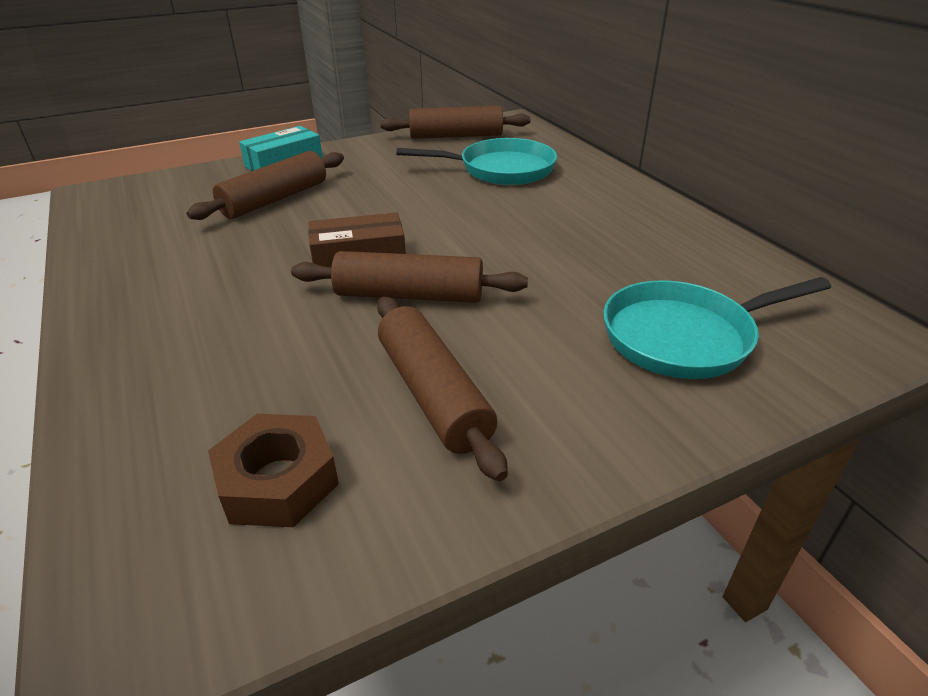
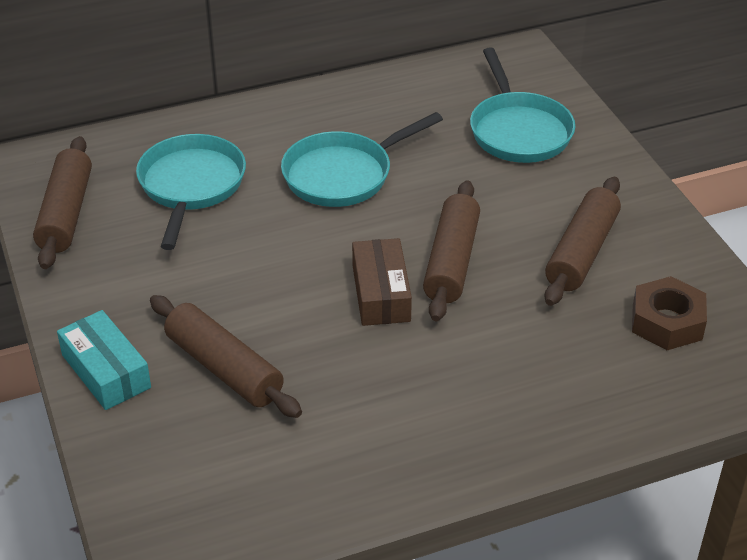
camera: 85 degrees left, 5 degrees up
(433, 394) = (581, 252): brown rolling pin -> brown rolling pin turned 45 degrees counterclockwise
(541, 229) = (343, 174): none -> turquoise pan

